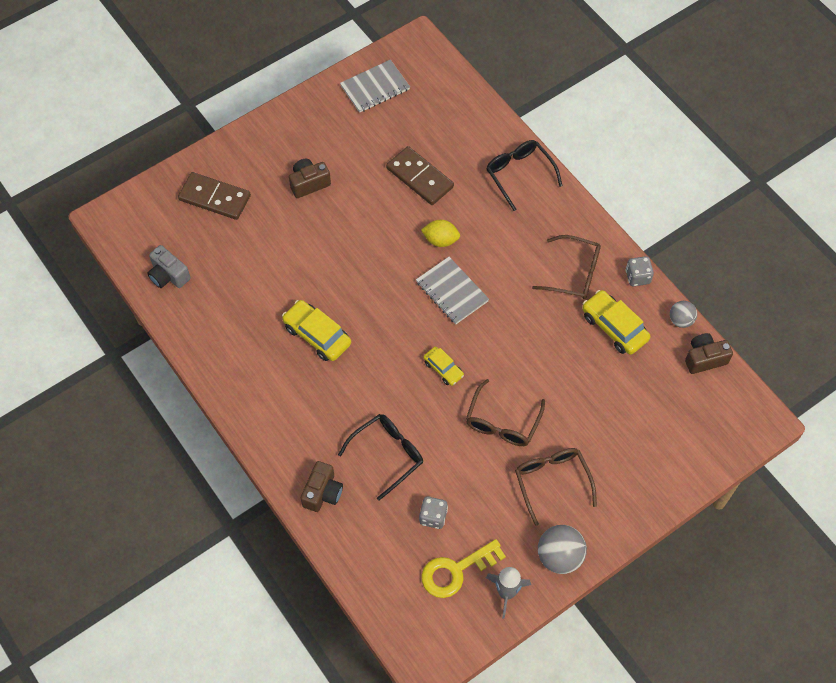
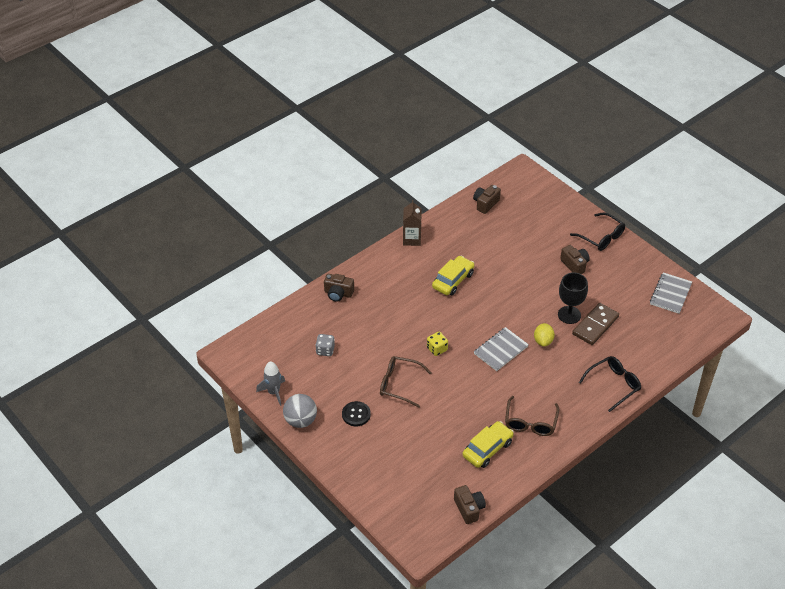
camera: 85 degrees right, 15 degrees down
(168, 275) = (485, 204): grey camera -> brown camera
(215, 198) = (551, 218): brown domino -> none
(225, 381) = (412, 239): none -> brown carton
(375, 88) = (670, 294): grey notebook -> grey notebook turned 60 degrees clockwise
(387, 455) = (368, 324): black glasses -> black glasses (601, 237)
(398, 204) = (569, 315): none -> black goblet
(443, 369) = (437, 349): yellow car -> yellow dice
(456, 571) = (288, 365): yellow key -> none
(552, 482) = (356, 414): brown glasses -> black button
(637, 277) = (535, 464): grey dice -> none
(681, 320) = (501, 493): grey ball -> none

